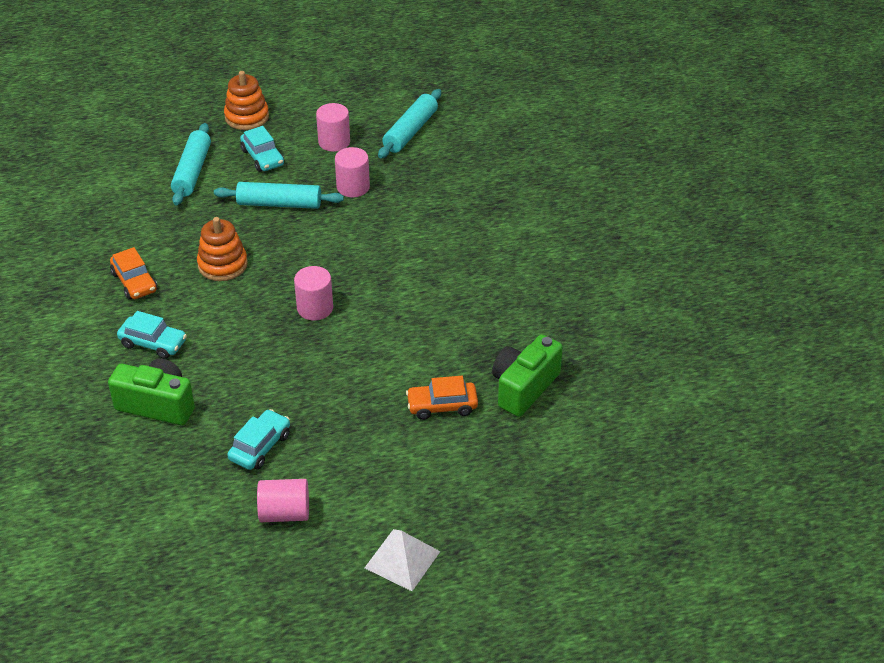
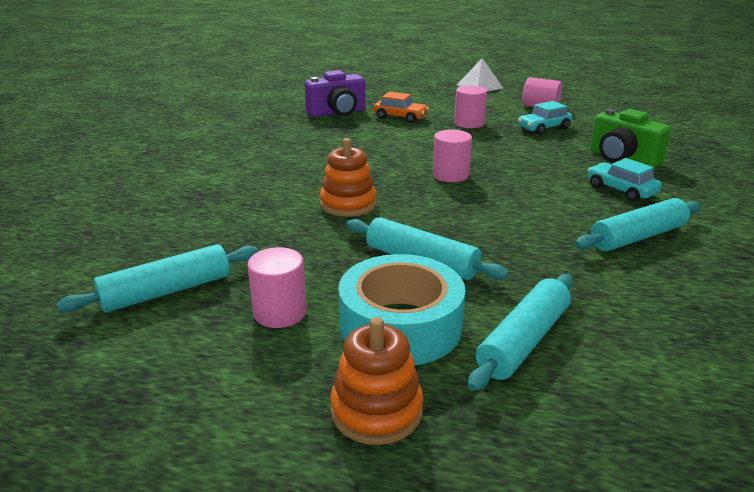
camera: 150 degrees left, 15 degrees down
(134, 282) = (637, 237): orange car -> turquoise rolling pin
(222, 265) = (525, 225): orange stacking toy -> orange stacking toy (348, 204)
(263, 157) = (400, 326): turquoise car -> turquoise tape
(353, 187) = (317, 251): pink cylinder -> pink cylinder (469, 123)
(524, 387) = (337, 112): green camera -> purple camera

